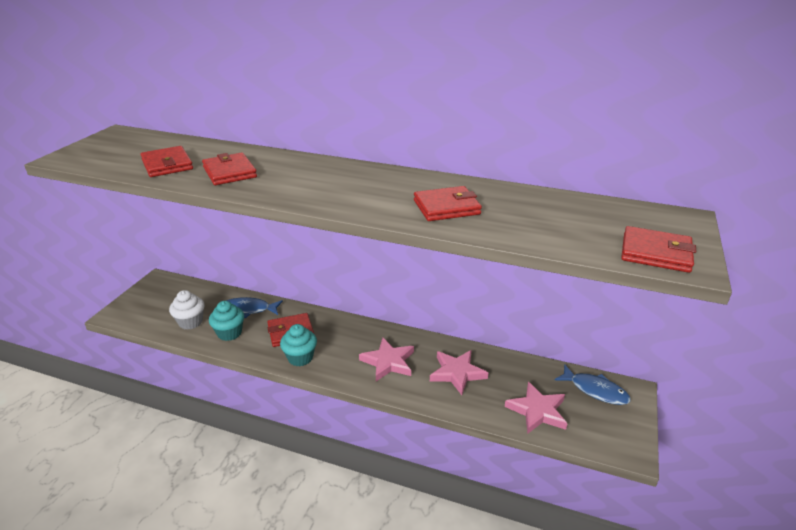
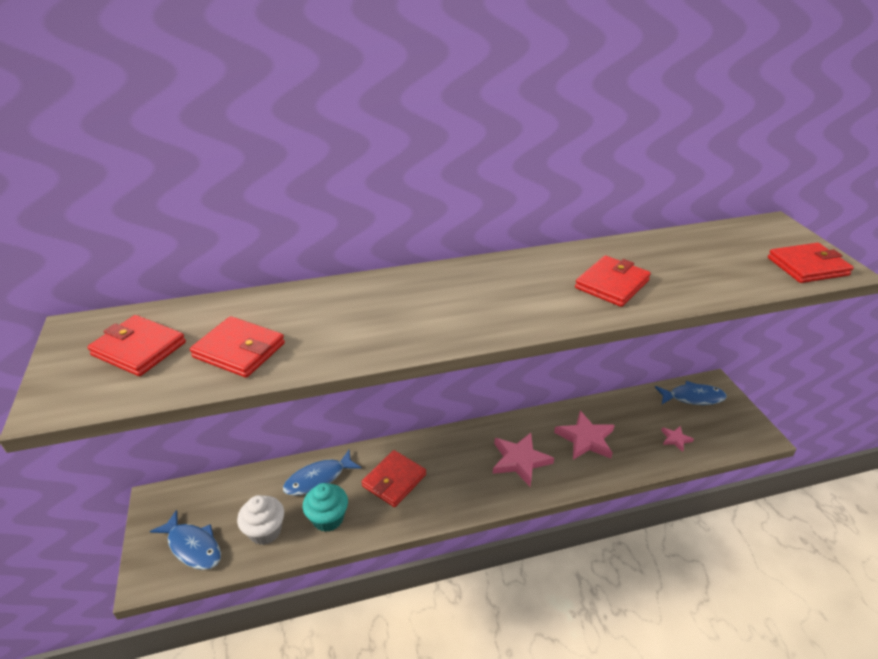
camera: 35 degrees left, 5 degrees up
(149, 311) = (193, 546): none -> blue fish
(229, 172) = (337, 329): red wallet -> red wallet (139, 349)
(300, 358) = (435, 503): turquoise cupcake -> none
(537, 411) = (675, 439): pink star -> pink star, size x0.52

